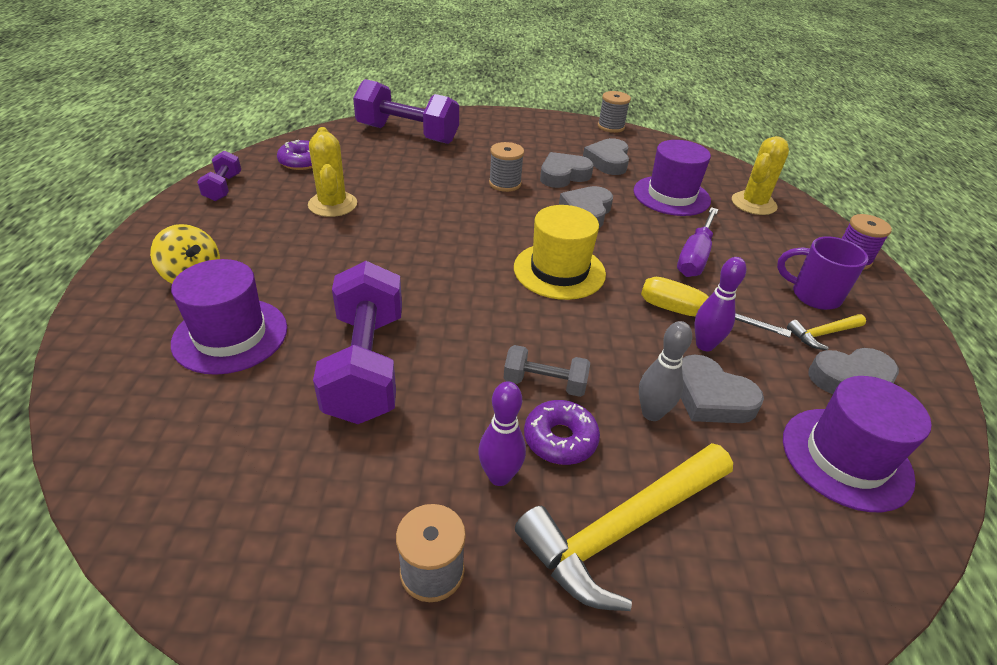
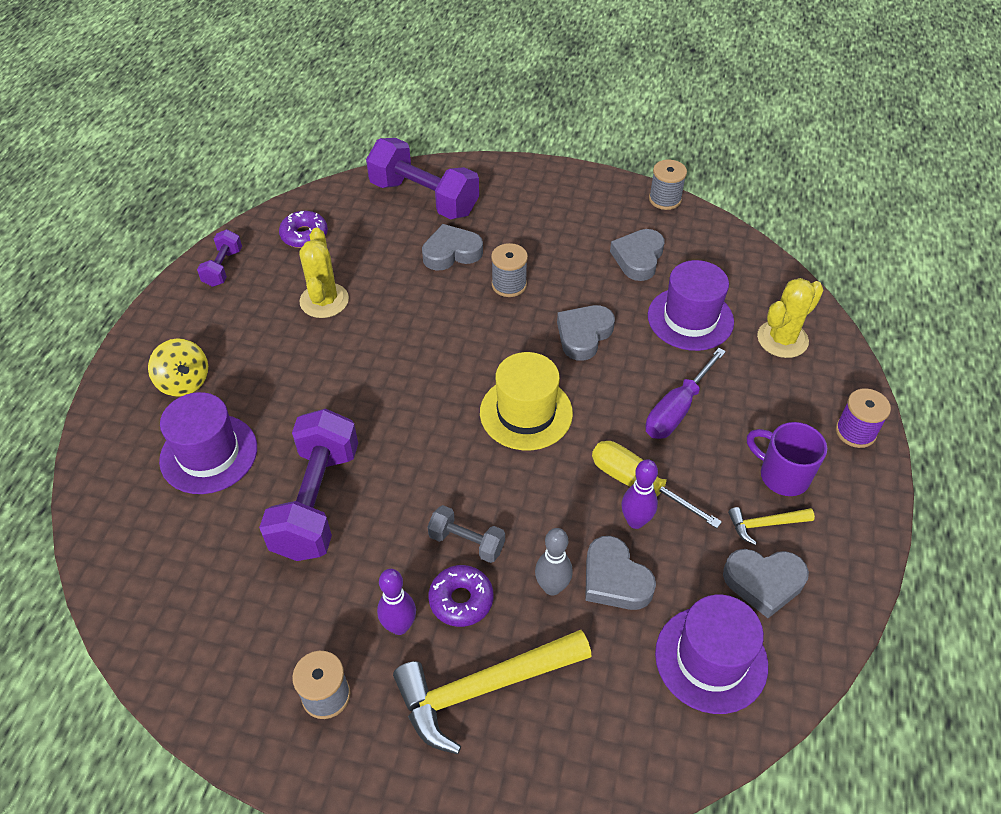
camera: 15 degrees right, 10 degrees up
(563, 175) = (578, 277): grey heart -> grey heart (451, 252)

